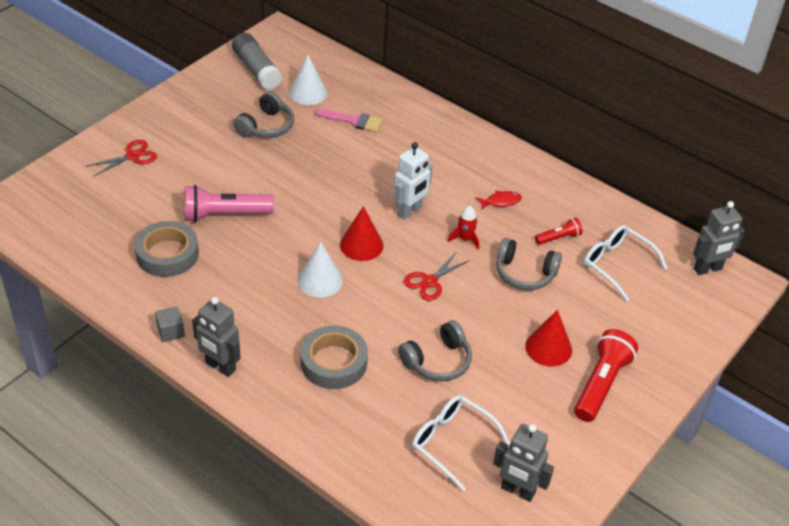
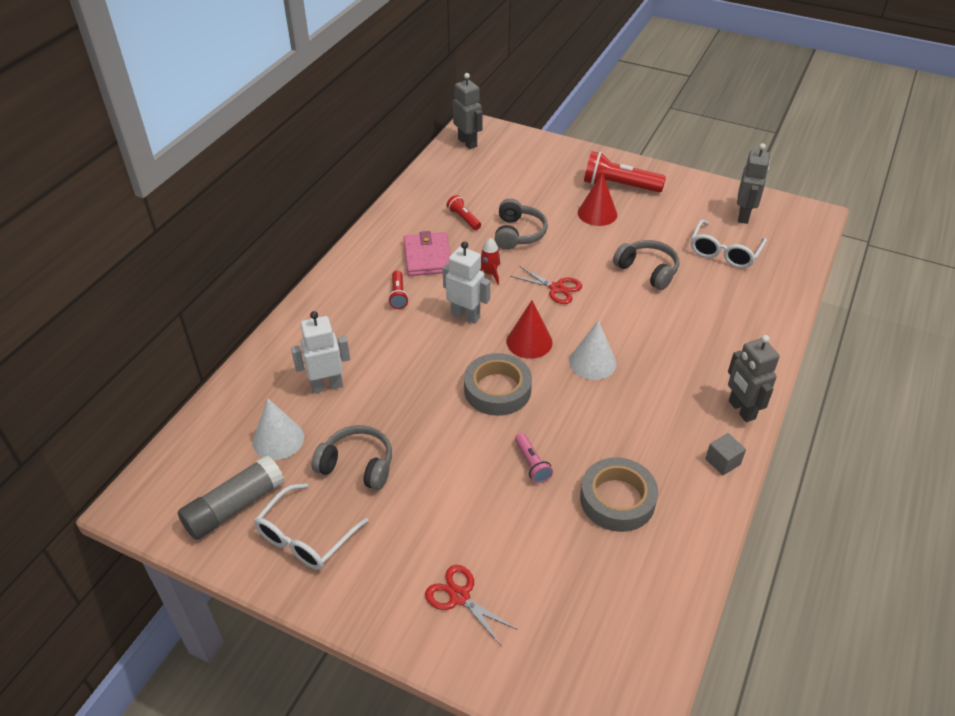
camera: 100 degrees left, 0 degrees up
(220, 366) = (741, 410): grey robot -> grey robot turned 135 degrees clockwise
(224, 215) = (531, 464): pink flashlight -> pink flashlight, size x0.53
(333, 362) = (687, 333): grey tape -> grey tape (497, 390)
(353, 121) = (327, 385): pink brush -> white robot
(450, 174) = (398, 295): none -> red flashlight
(501, 201) = (427, 257): red fish -> pink wallet
(616, 264) = (483, 186): white glasses -> white glasses (305, 537)

